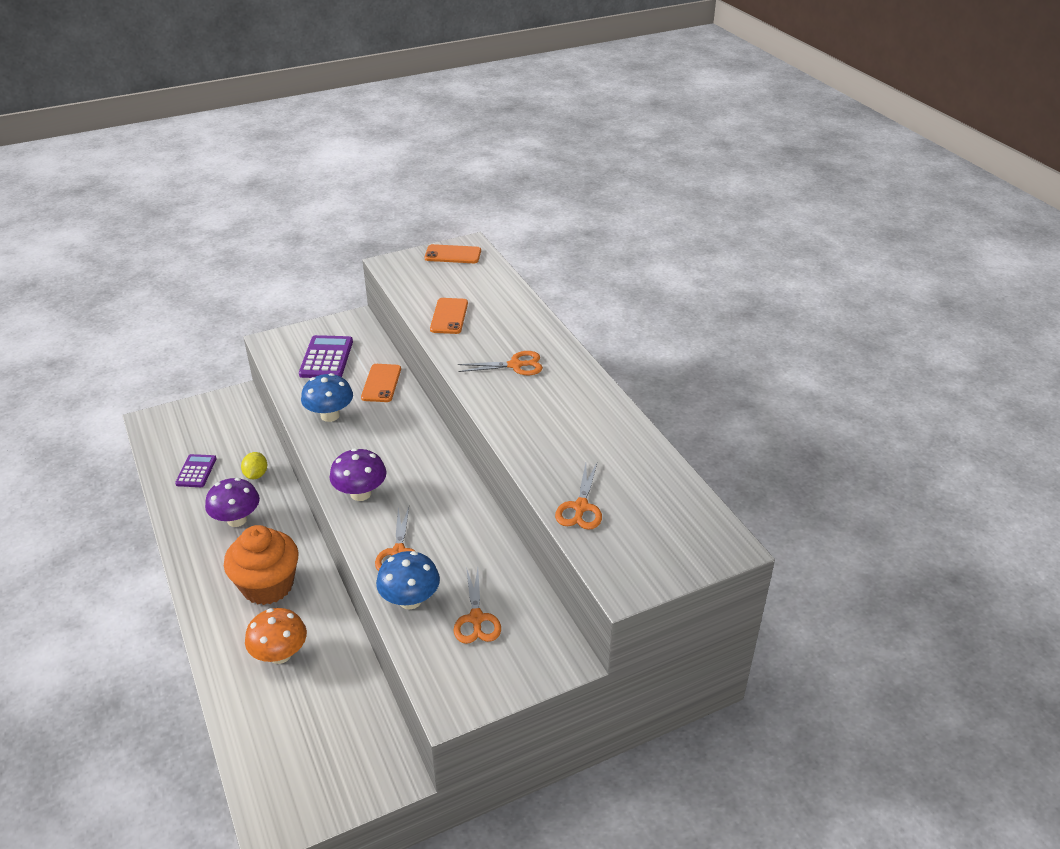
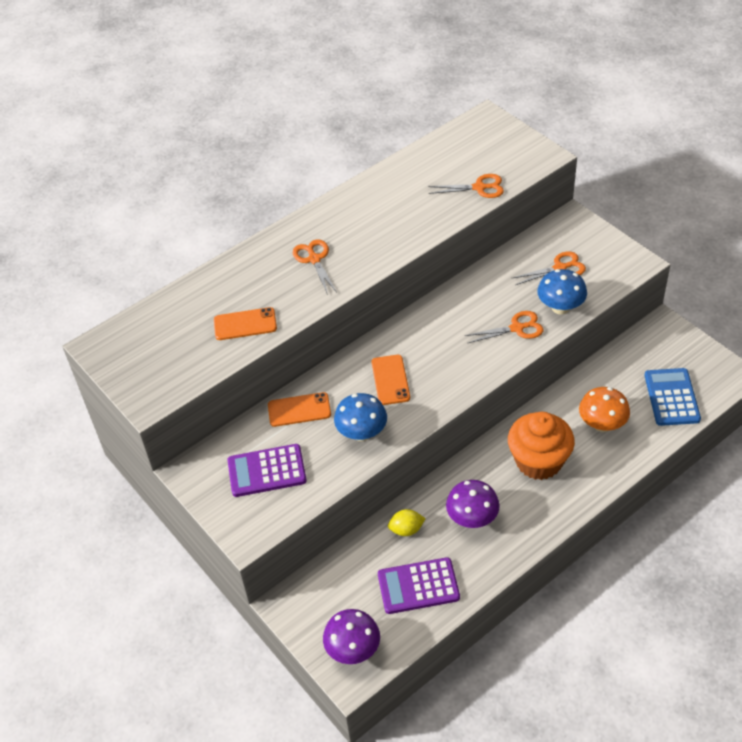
camera: 100 degrees left, 10 degrees up
(196, 471) = (418, 586): purple calculator -> purple calculator, size x1.54
(277, 739) = (671, 397): none -> blue calculator
(360, 493) = (460, 373): purple mushroom -> purple mushroom (353, 649)
(453, 254) = (120, 354): orange phone -> orange phone (390, 380)

